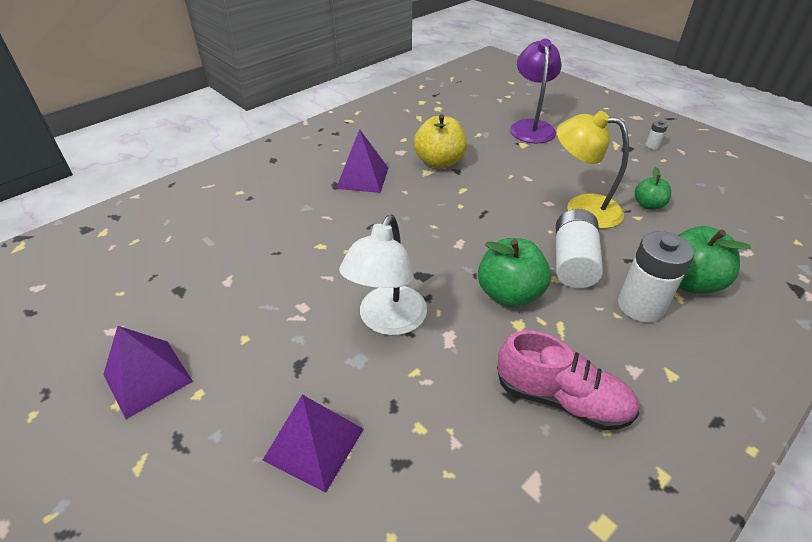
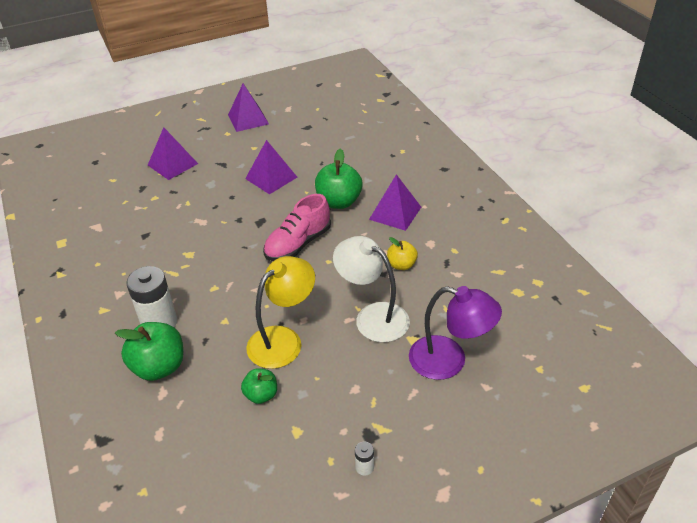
camera: 110 degrees right, 0 degrees up
(323, 293) = (271, 178): none -> purple pyramid
(387, 321) = (230, 199): white lamp -> white lamp (372, 317)
(439, 162) = (401, 265): yellow apple -> yellow apple, size x0.58
(509, 294) = (216, 258): green apple -> green apple (339, 202)
(561, 399) = (127, 253): pink shoe -> pink shoe (298, 244)
(573, 262) = (223, 304): white battery -> none

